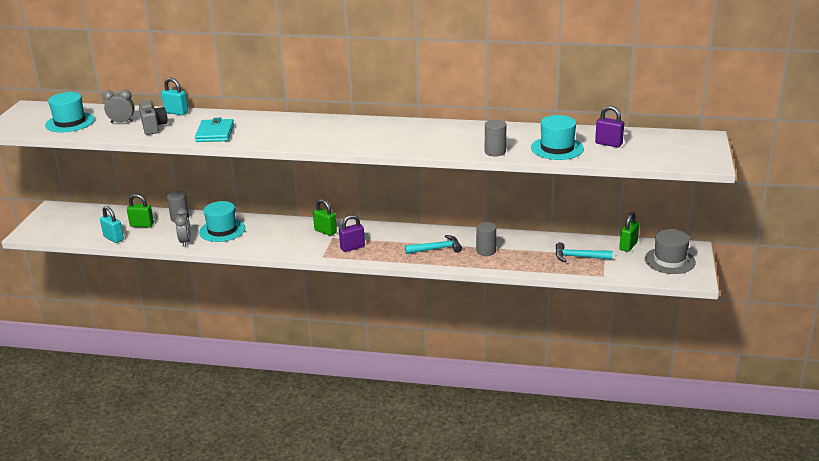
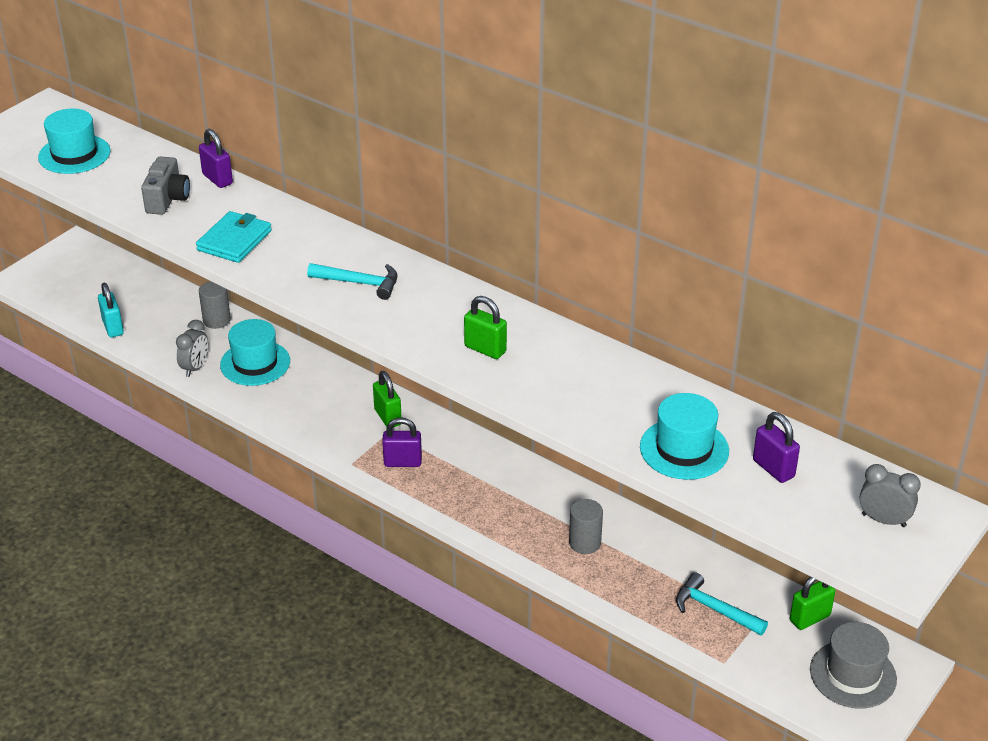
camera: 25 degrees right, 10 degrees up
(122, 122) = (136, 176): grey clock -> grey clock (883, 520)
(142, 225) = (162, 315): green padlock -> green padlock (485, 349)
(176, 112) = (217, 179): turquoise padlock -> purple padlock
(436, 249) = (517, 510): turquoise hammer -> turquoise hammer (360, 283)
(495, 152) = (584, 422): grey cylinder -> none

